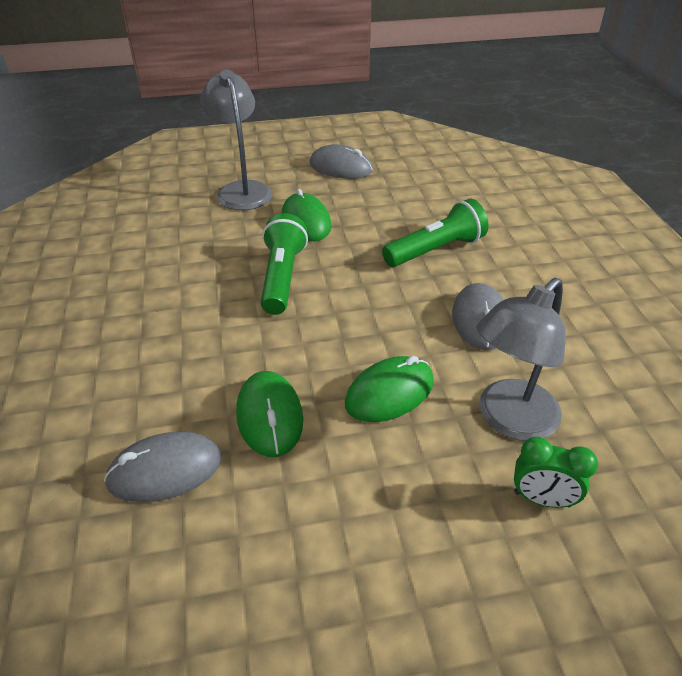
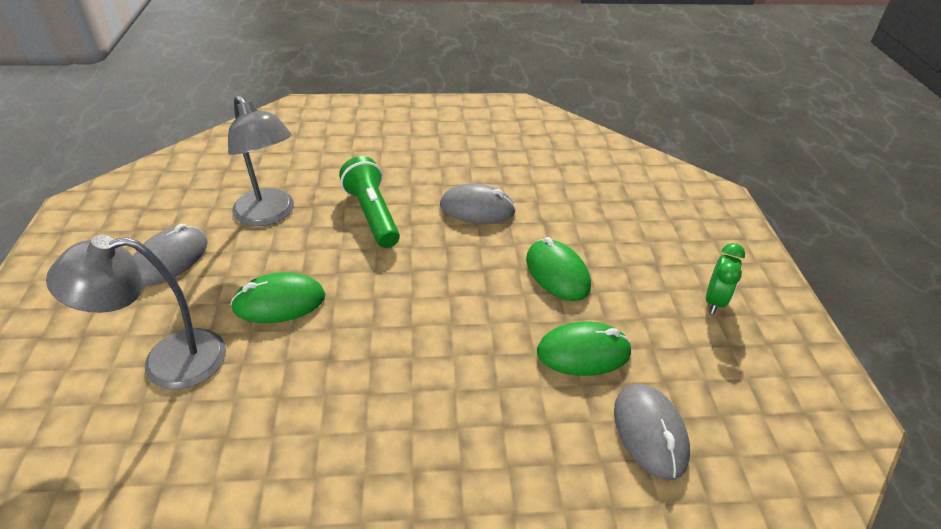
camera: 85 degrees left, 0 degrees up
(282, 277) = (382, 331): green flashlight -> none
(509, 420) = (585, 218): grey lamp -> grey lamp (269, 215)
(542, 499) = (650, 219): green clock -> green clock (714, 301)

